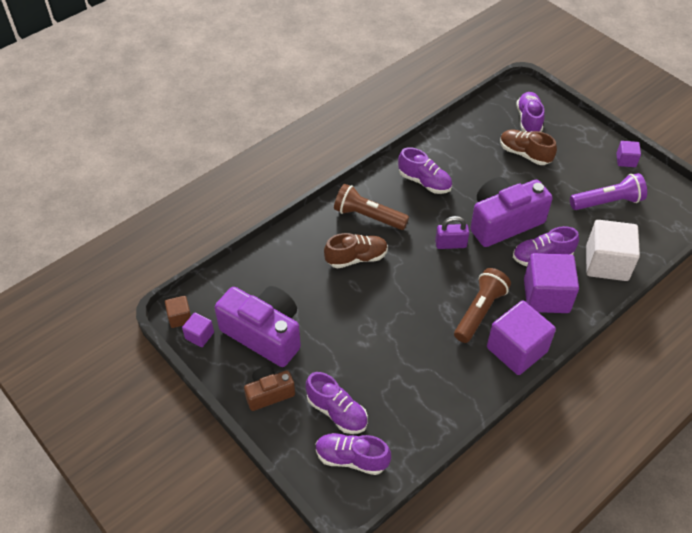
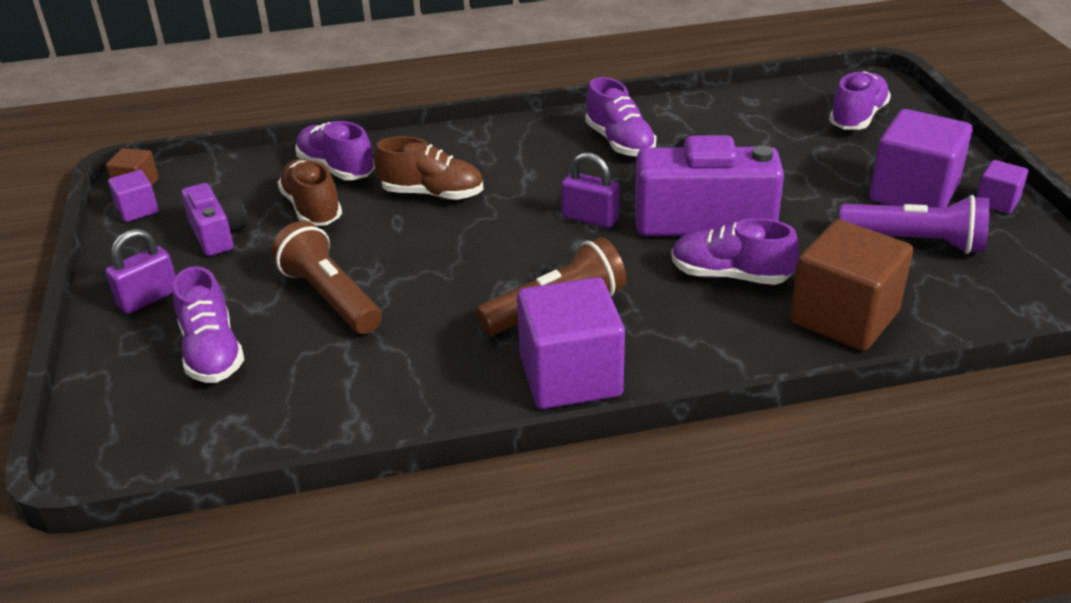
camera: 30 degrees right, 15 degrees down
(264, 334) = (218, 234): purple camera -> purple camera, size x0.55
(269, 393) = (148, 298): brown camera -> purple padlock
(351, 458) = (168, 416): purple shoe -> purple shoe (336, 169)
(368, 216) = (497, 156): brown flashlight -> brown flashlight (330, 297)
(524, 154) = (814, 152): brown shoe -> brown shoe (312, 208)
(546, 296) = (690, 325): purple cube -> purple cube (913, 193)
(606, 263) = (844, 317): white cube -> brown cube

